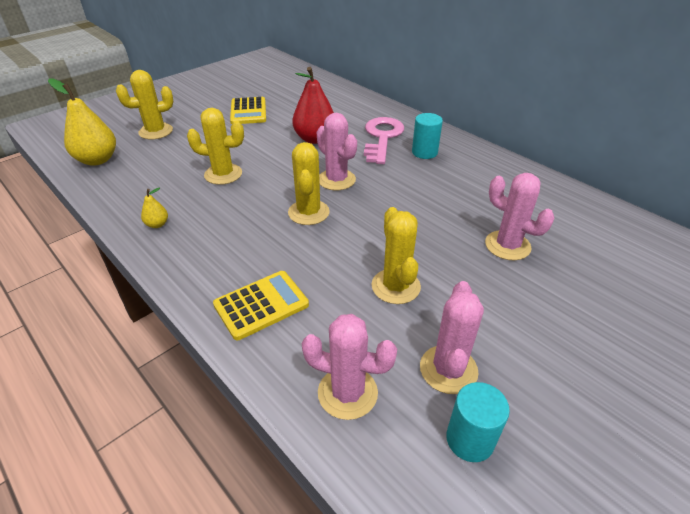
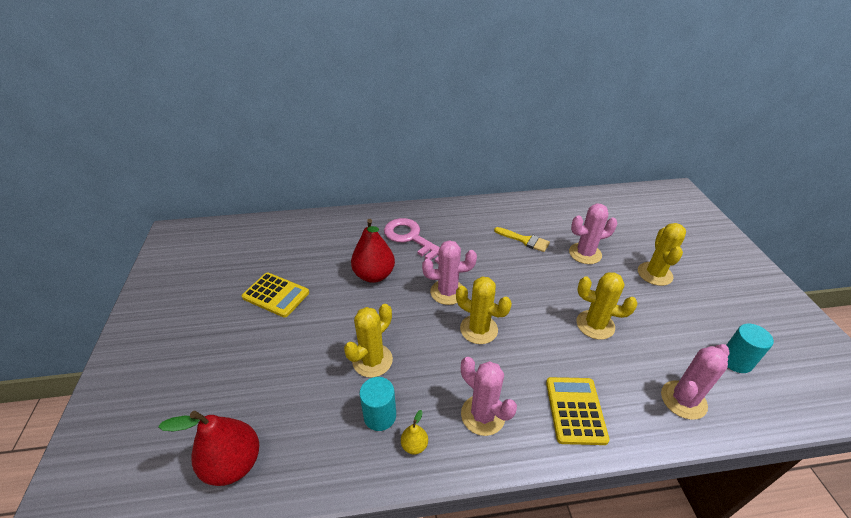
camera: 55 degrees left, 0 degrees up
(97, 160) = (233, 463): yellow pear -> red pear
(156, 131) = (230, 384): yellow cactus -> yellow cactus (654, 274)
(424, 152) = (453, 230): turquoise cylinder -> turquoise cylinder (380, 416)
(448, 369) = (680, 341): pink cactus -> pink cactus (483, 415)
(470, 197) = (525, 240): none -> yellow brush

